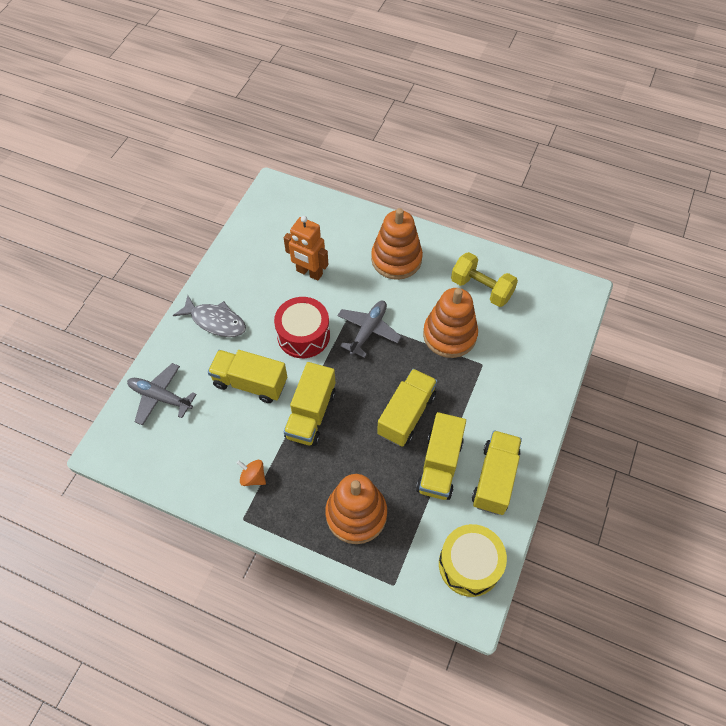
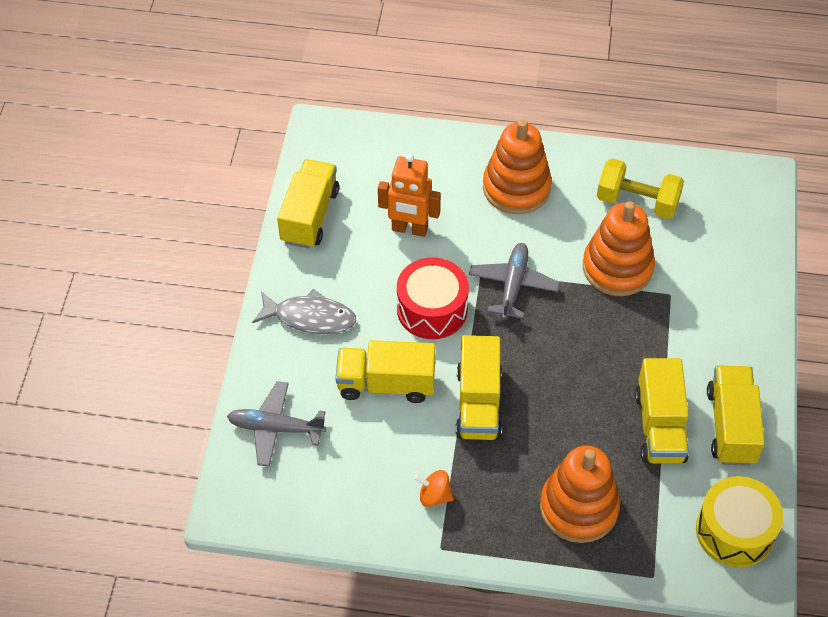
camera: 15 degrees left, 5 degrees down
(406, 415) = (598, 376): yellow truck -> yellow truck (310, 216)

